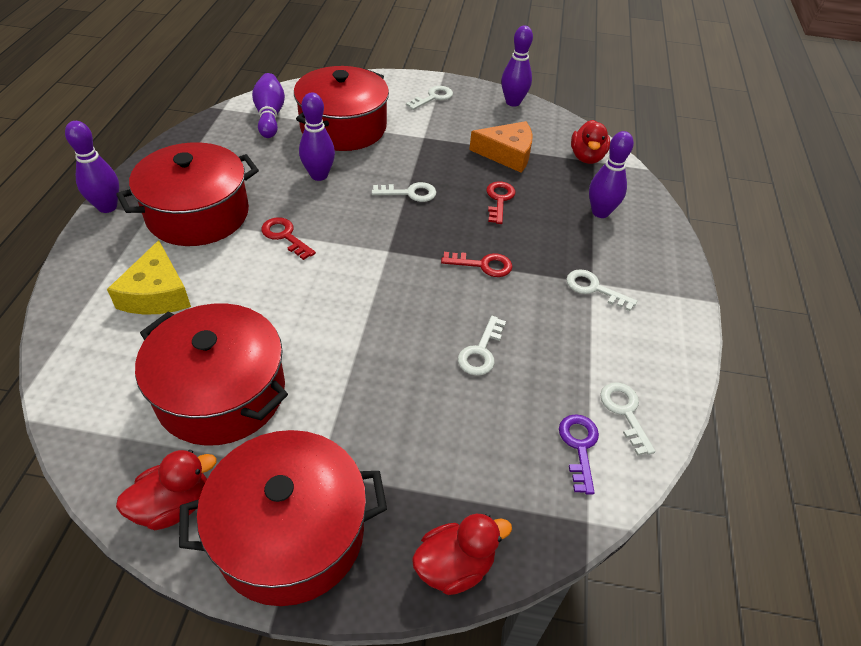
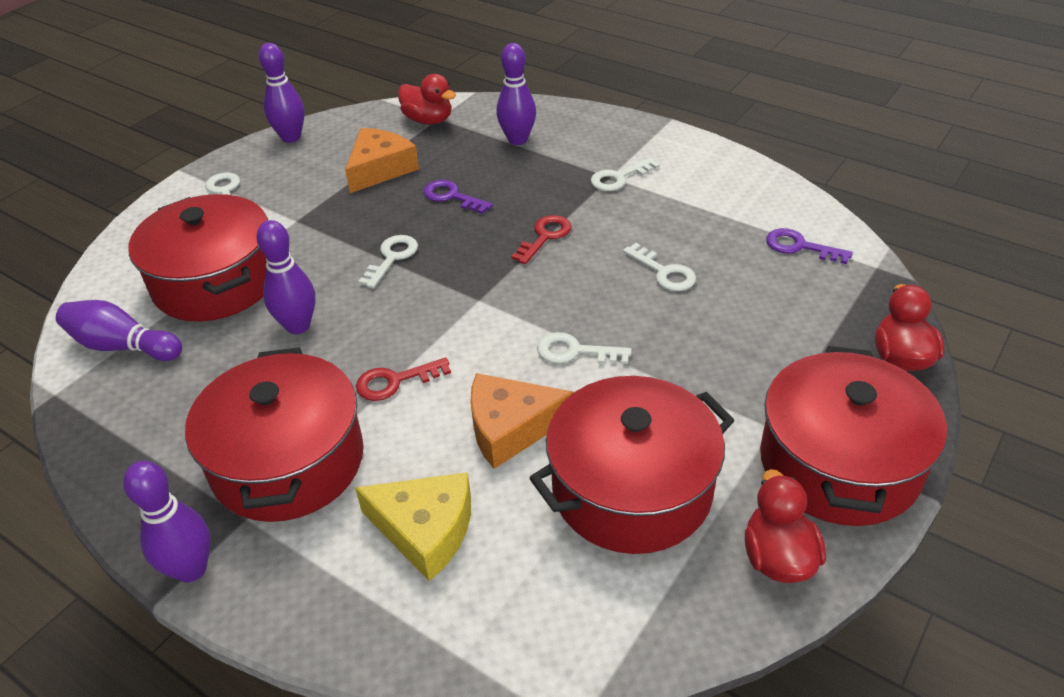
camera: 60 degrees left, 5 degrees down
(261, 307) = (511, 427): none -> orange cheese
(499, 200) = (452, 197): red key -> purple key
(624, 412) = (772, 209): white key -> white key (575, 352)

